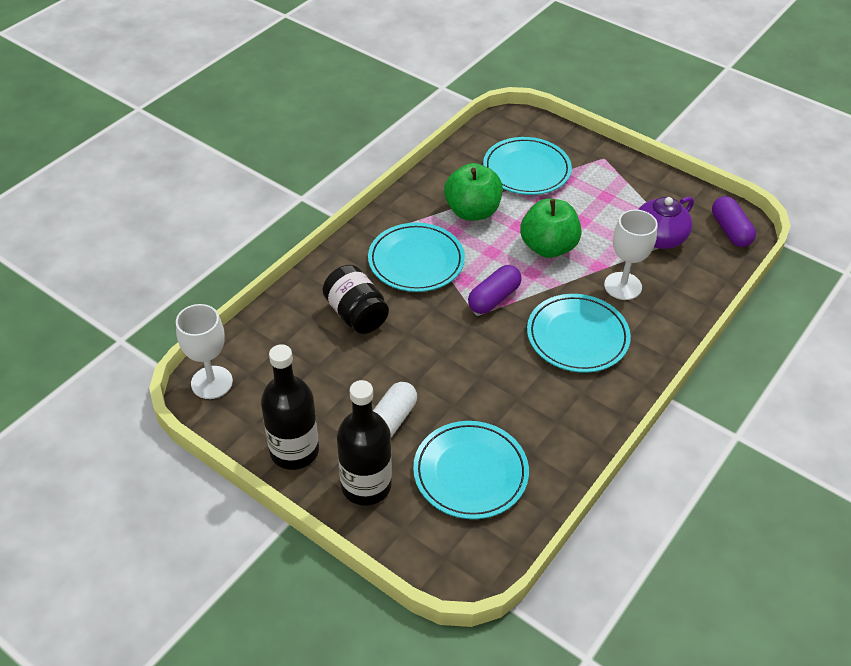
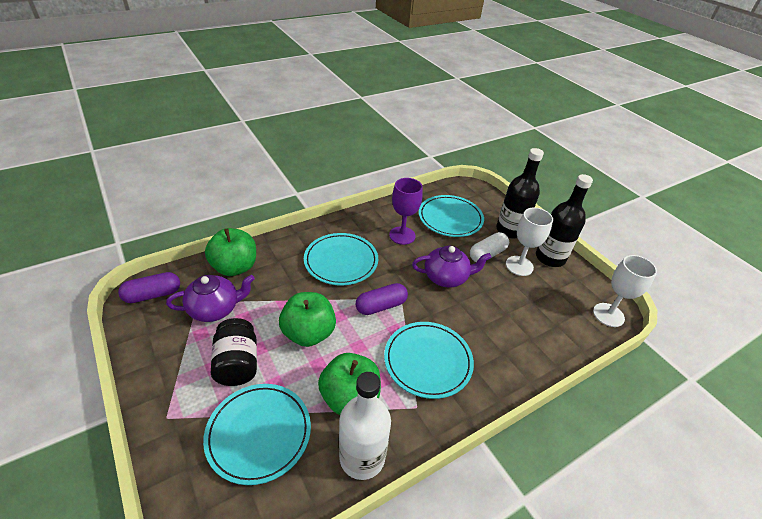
camera: 160 degrees left, 5 degrees down
(356, 314) = (493, 330): black jar -> black jar (237, 363)
(434, 362) = (446, 277): none -> purple teapot
(438, 180) = (362, 457): none -> white bottle
(525, 408) = (402, 235): none -> purple goblet
(623, 286) = (280, 282): white goblet -> white goblet (519, 266)
(687, 285) = (235, 267): none -> green apple
(730, 230) = (153, 295): purple capsule -> purple capsule turned 60 degrees clockwise

